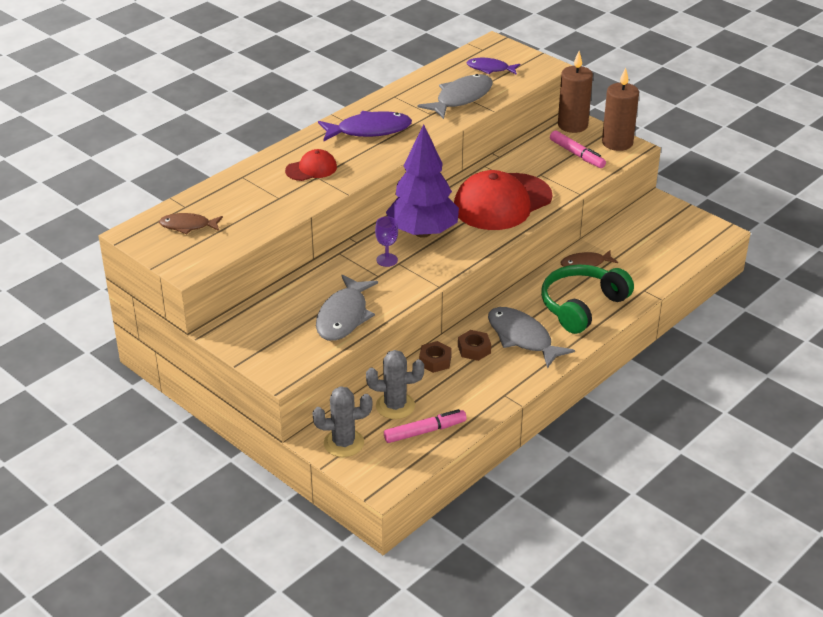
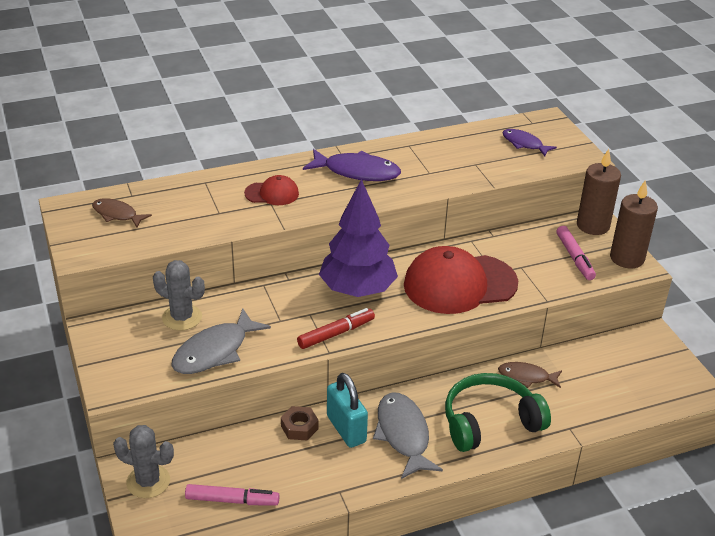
camera: 25 degrees right, 0 degrees up
(387, 260) = (301, 307): purple goblet -> none
(395, 406) = (225, 461): grey cactus -> grey cactus (182, 317)
(433, 271) = (336, 333): none -> red marker
(461, 98) = (471, 165): grey fish -> none
(474, 349) = (346, 429): brown nut -> turquoise padlock

